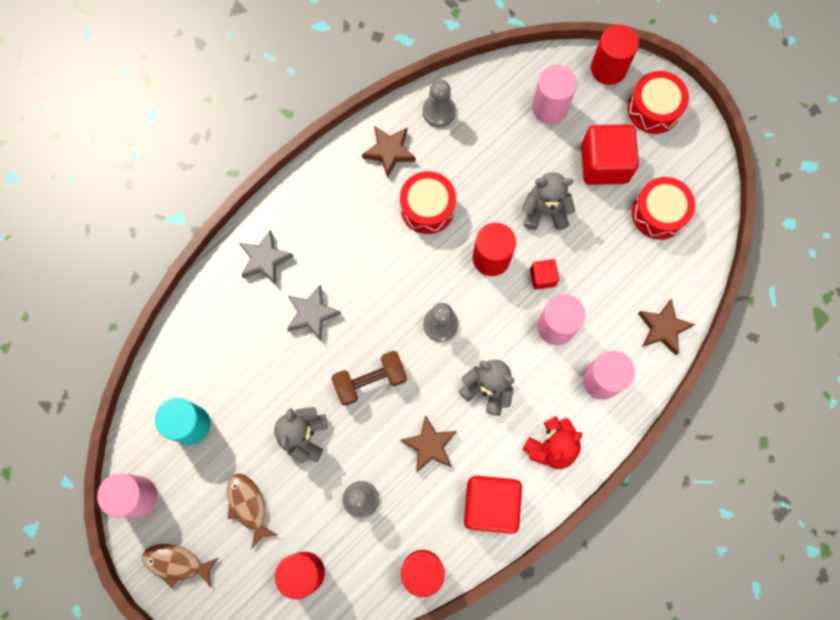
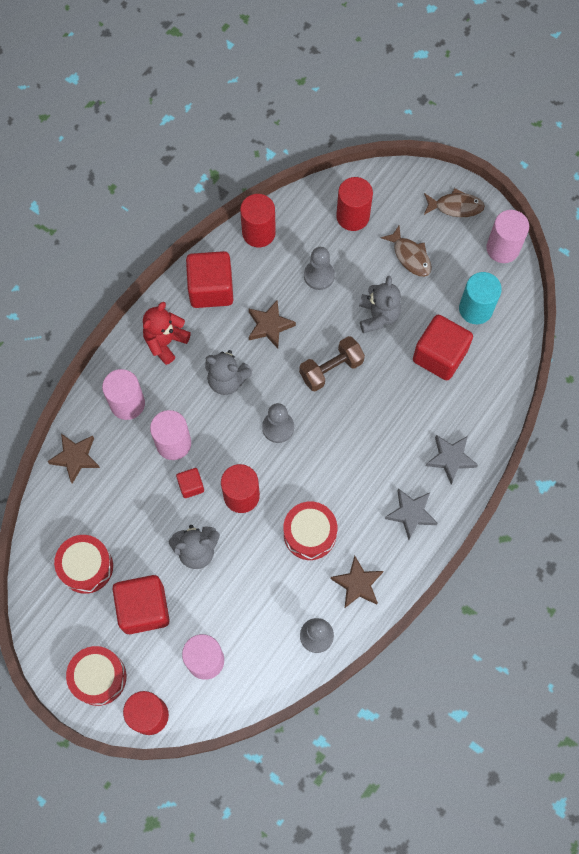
camera: 170 degrees right, 5 degrees down
(246, 375) = (439, 355): none -> red cube
(312, 314) = (395, 417): grey star -> grey star (411, 514)

